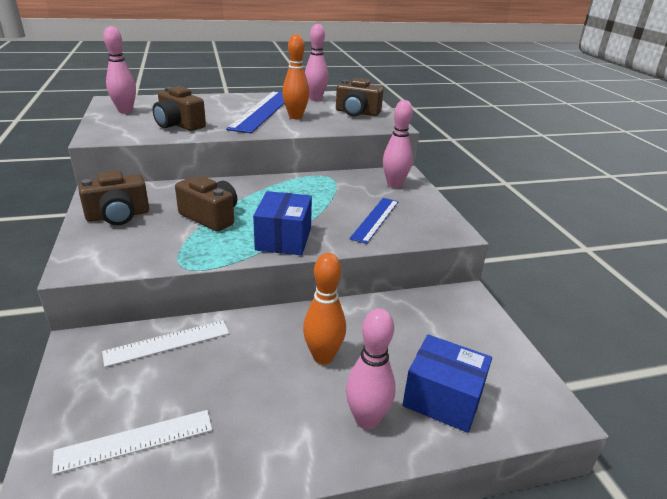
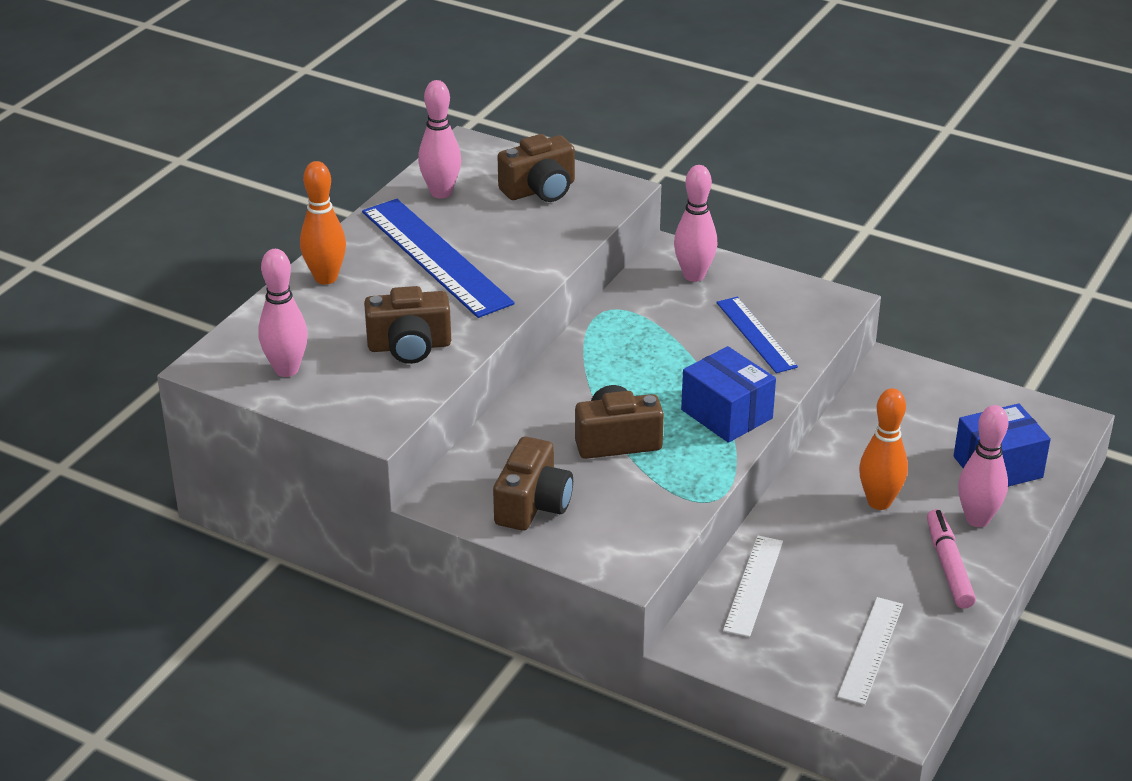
camera: 45 degrees left, 5 degrees up
(289, 433) = (948, 566): none -> pink marker
(295, 117) = (494, 244): orange bowling pin -> orange bowling pin (326, 278)

